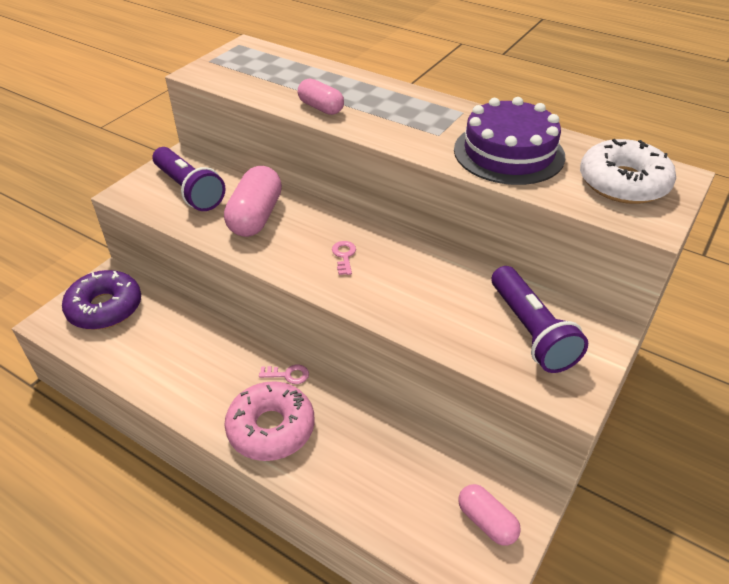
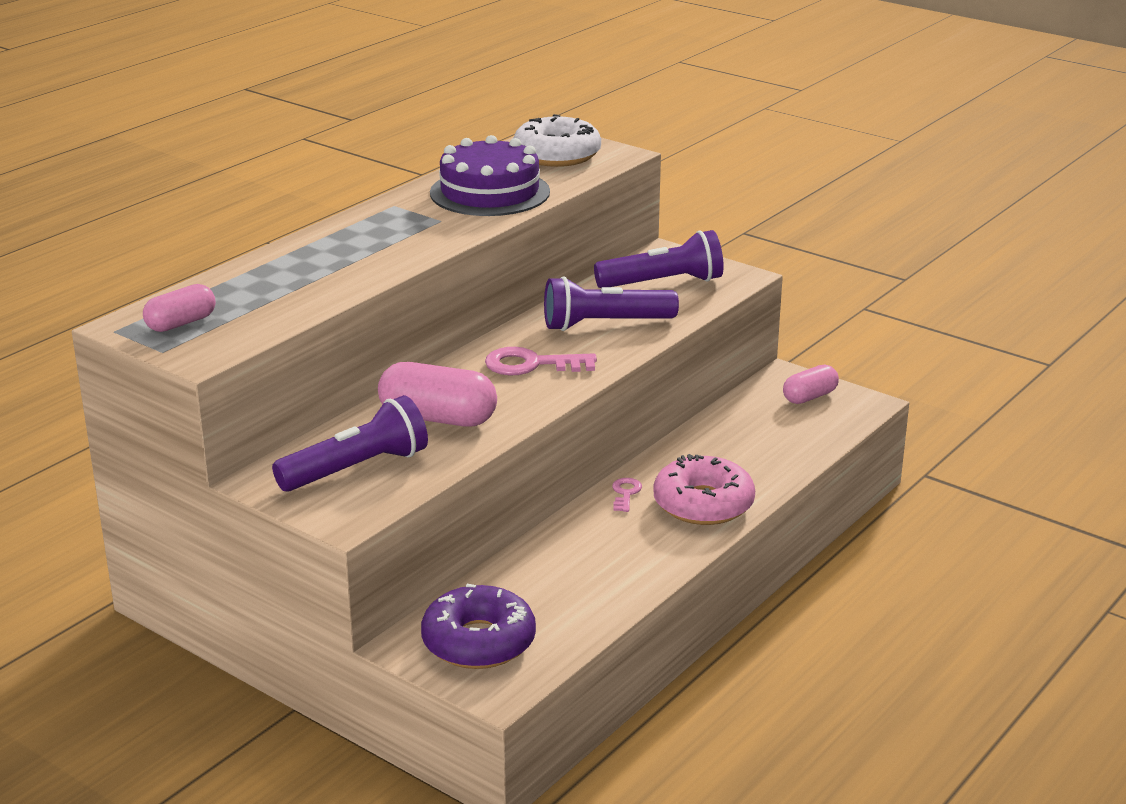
camera: 85 degrees left, 15 degrees down
(321, 108) = (351, 277): pink capsule -> pink capsule (181, 323)
(344, 256) = (532, 364): pink key -> pink key, size x1.85
(427, 294) = (605, 324): none -> purple flashlight

